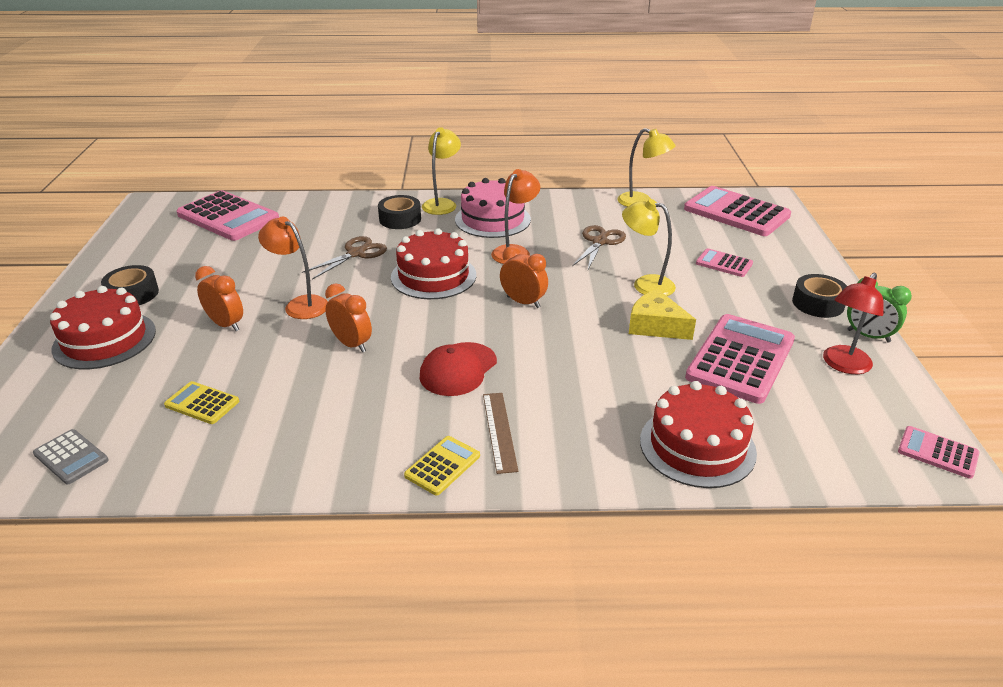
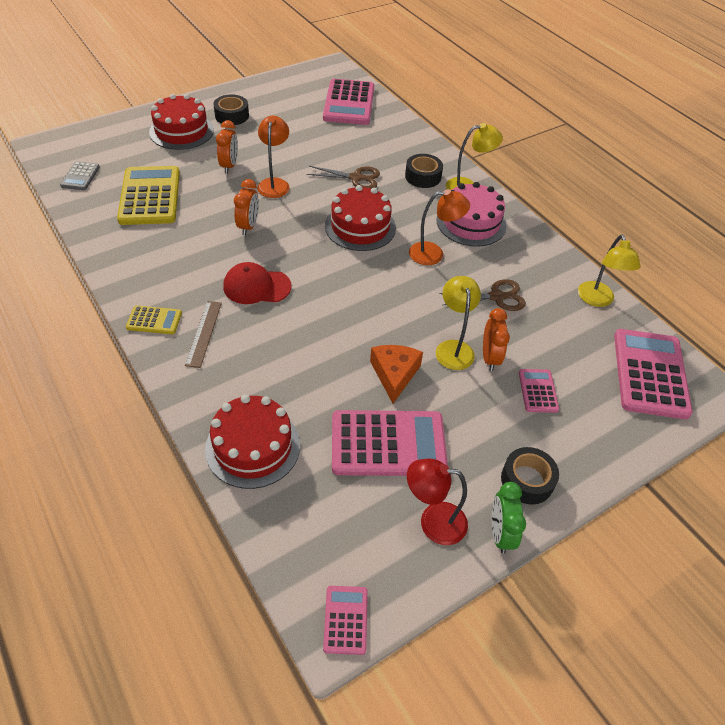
camera: 55 degrees right, 15 degrees up
(202, 403) = (150, 196): yellow calculator -> yellow calculator, size x2.04
(499, 431) = (204, 333): brown ruler -> brown ruler turned 45 degrees counterclockwise
(523, 302) = (365, 286): orange clock -> orange clock (490, 358)
(656, 326) = (394, 374): yellow cheese -> orange cheese

